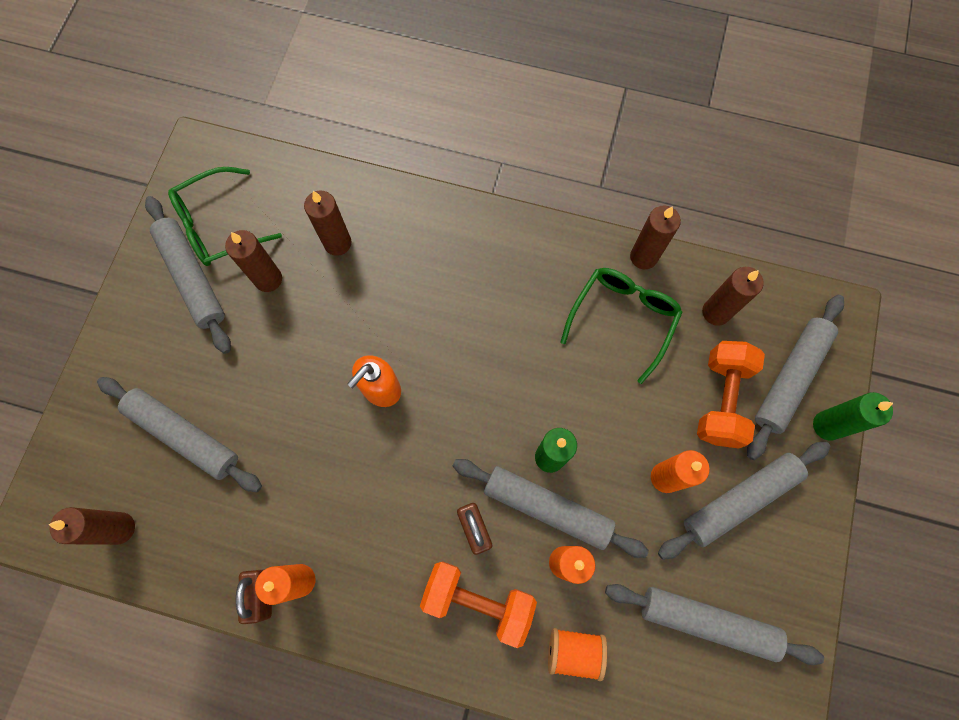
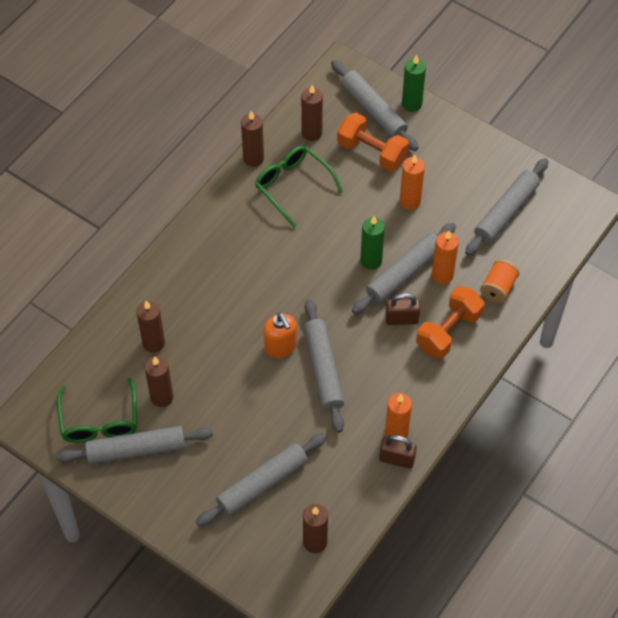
camera: 70 degrees left, 15 degrees down
(740, 500) = (440, 167): grey rolling pin -> grey rolling pin (323, 369)

